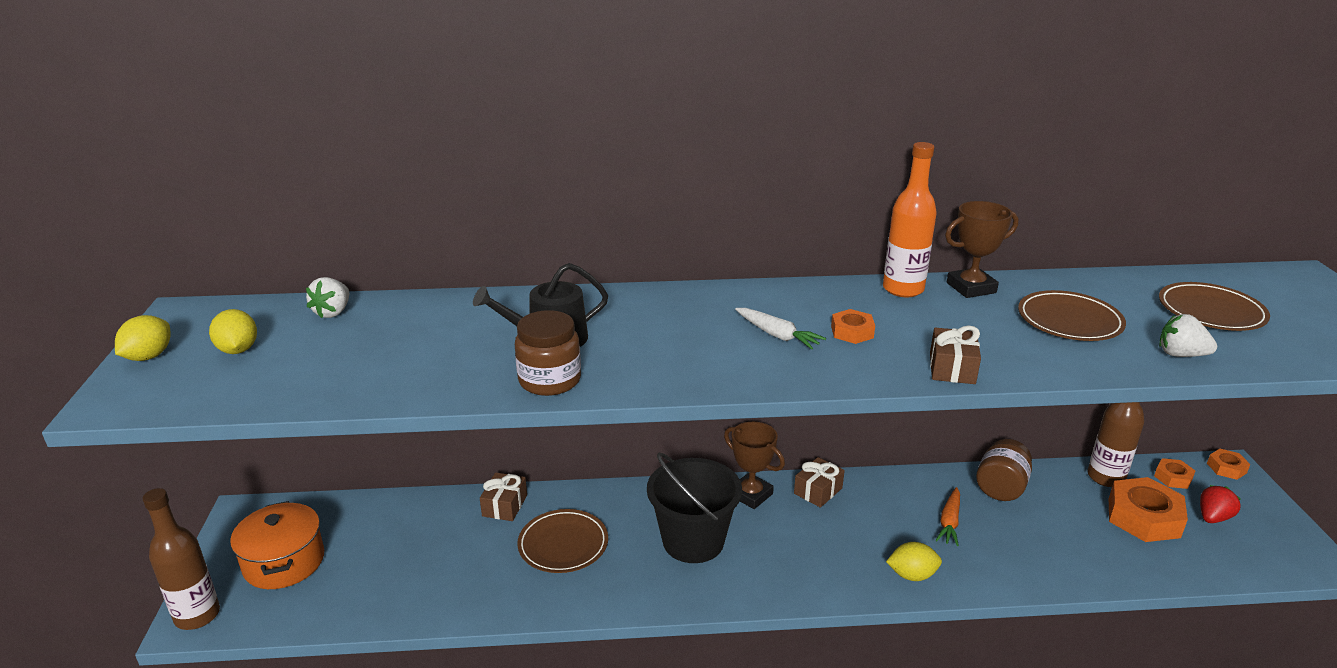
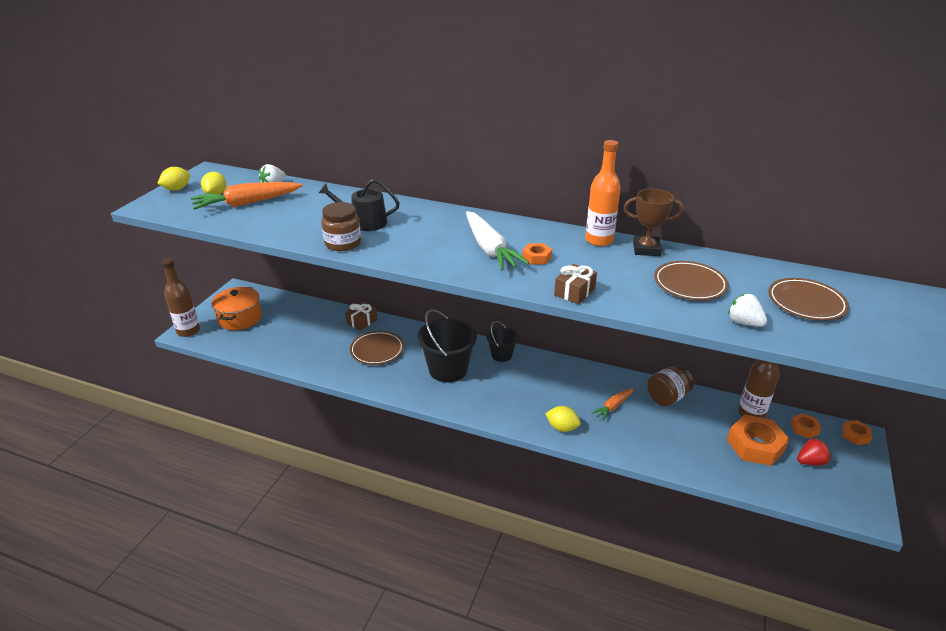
camera: 25 degrees right, 5 degrees up
(313, 352) = (247, 203): none -> orange carrot
(751, 495) = (501, 355): brown trophy -> black bucket
(777, 335) = (490, 249): white carrot -> white carrot, size x1.82
(818, 491) = (544, 364): brown gift -> none

